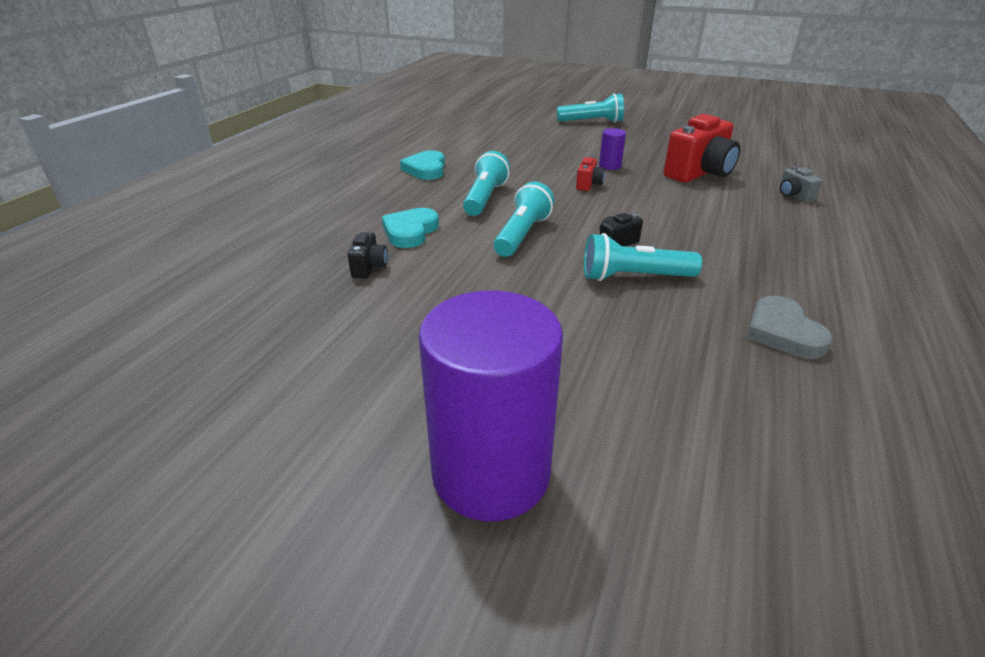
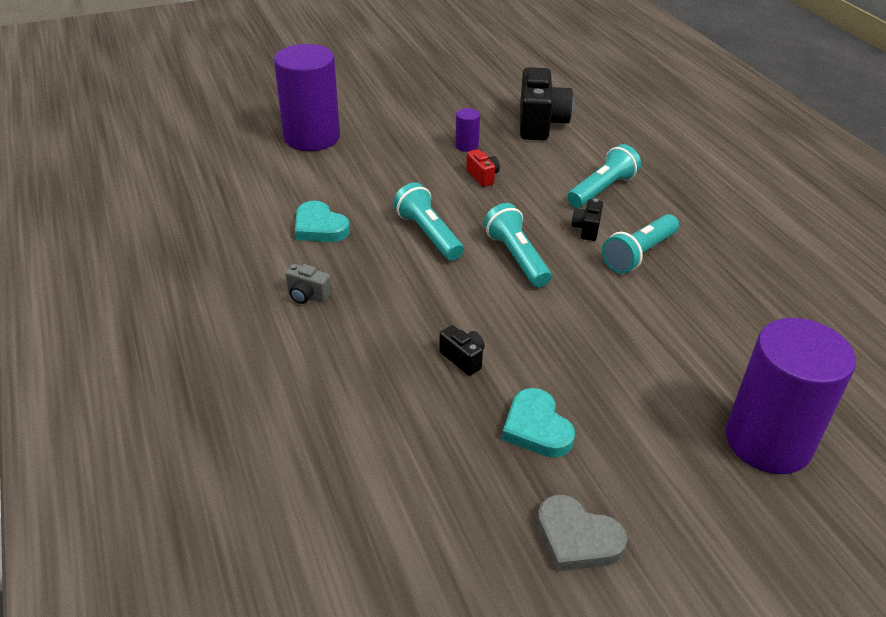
camera: 45 degrees left, 5 degrees up
(410, 231) = (431, 305): turquoise heart -> turquoise heart (536, 428)
(509, 131) = (312, 137): none -> purple cylinder
(592, 122) = (369, 92): turquoise flashlight -> turquoise flashlight (602, 190)
(699, 173) = (540, 124): red camera -> black camera
(782, 332) = (761, 250): grey heart -> grey heart (577, 538)
(793, 196) = (626, 120): grey camera -> grey camera (307, 295)

